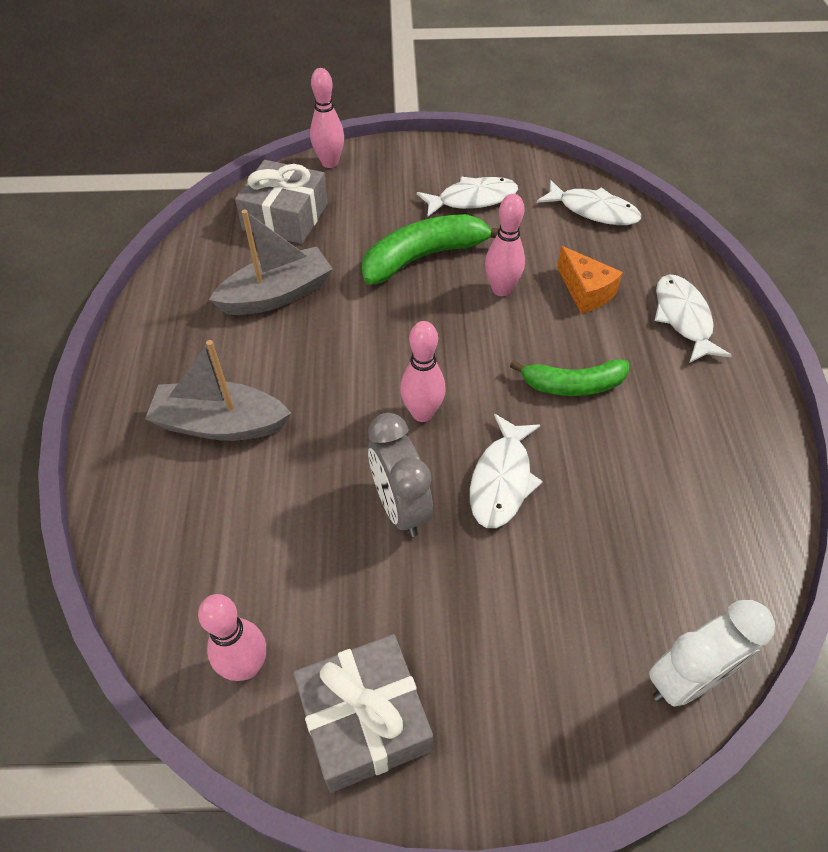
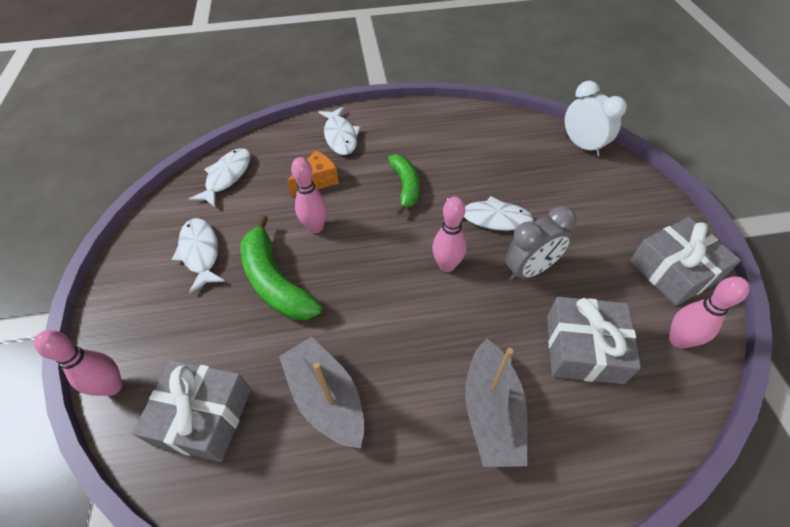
camera: 95 degrees left, 0 degrees up
(267, 538) = (583, 348): none -> grey gift
(683, 318) = (340, 136): white fish -> white fish turned 90 degrees counterclockwise

